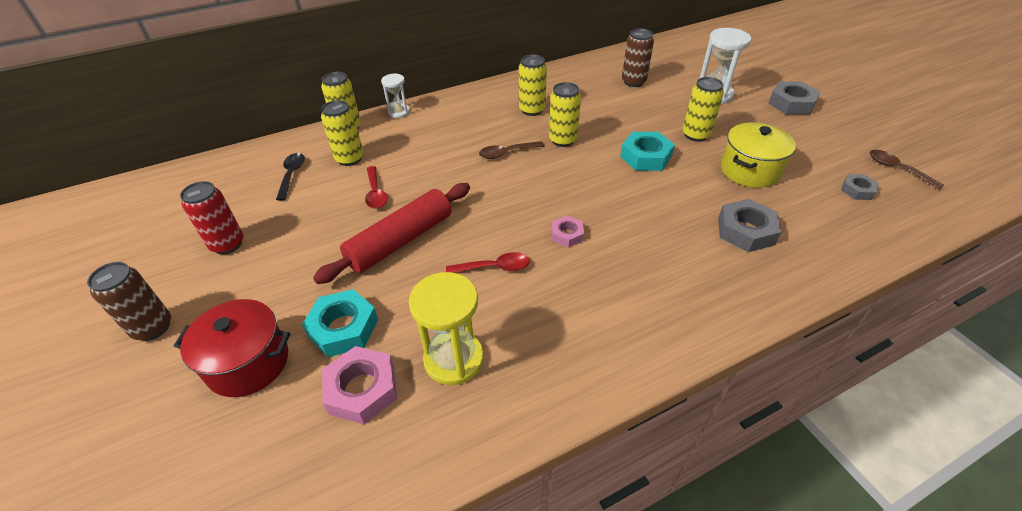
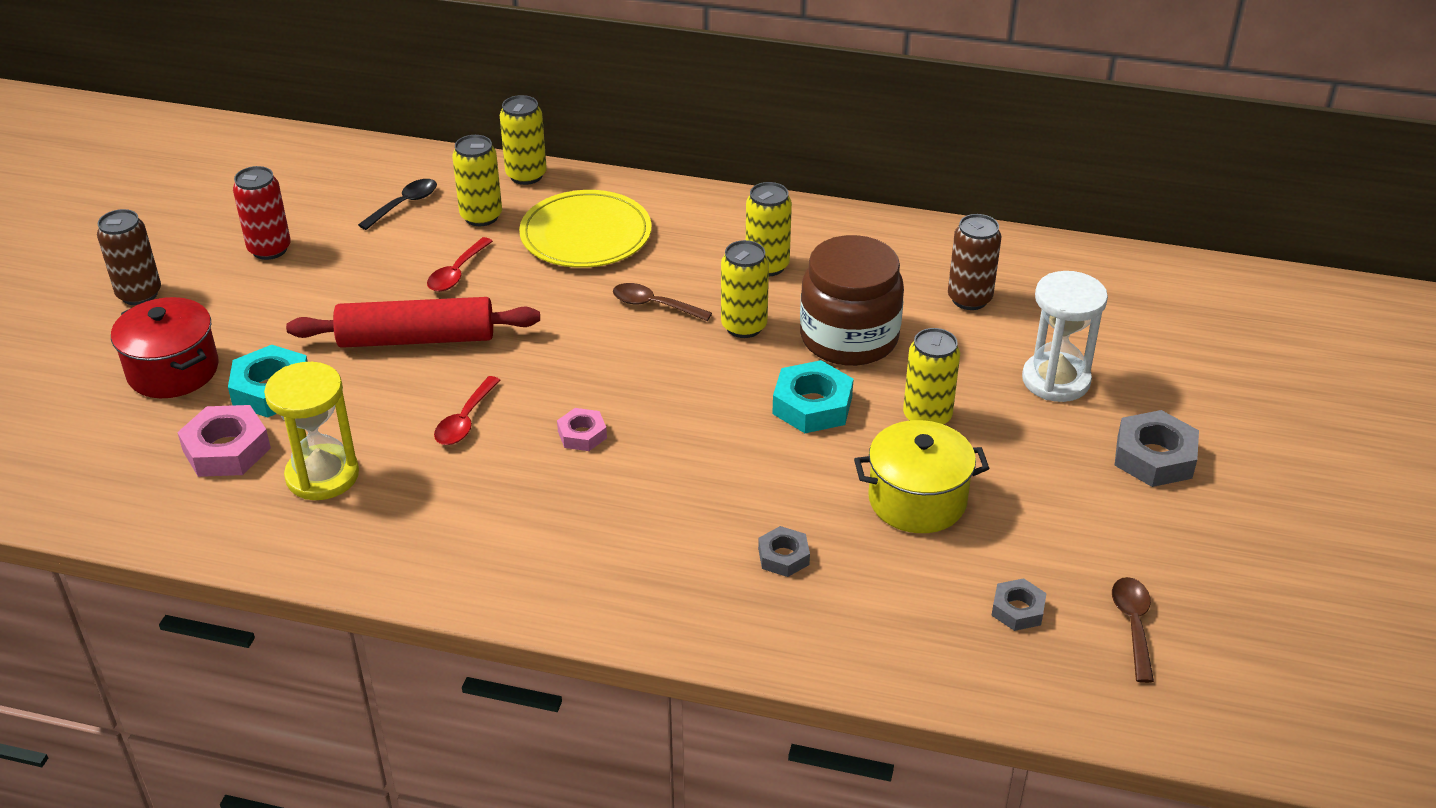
camera: 40 degrees right, 5 degrees down
(399, 112) = (606, 184): white hourglass -> none
(422, 139) = (586, 234): none -> yellow plate
(494, 267) = (465, 420): red spoon -> red spoon turned 75 degrees clockwise
(614, 121) = (849, 338): none -> brown jar
(745, 231) = (783, 556): grey nut -> grey nut, size x0.59

